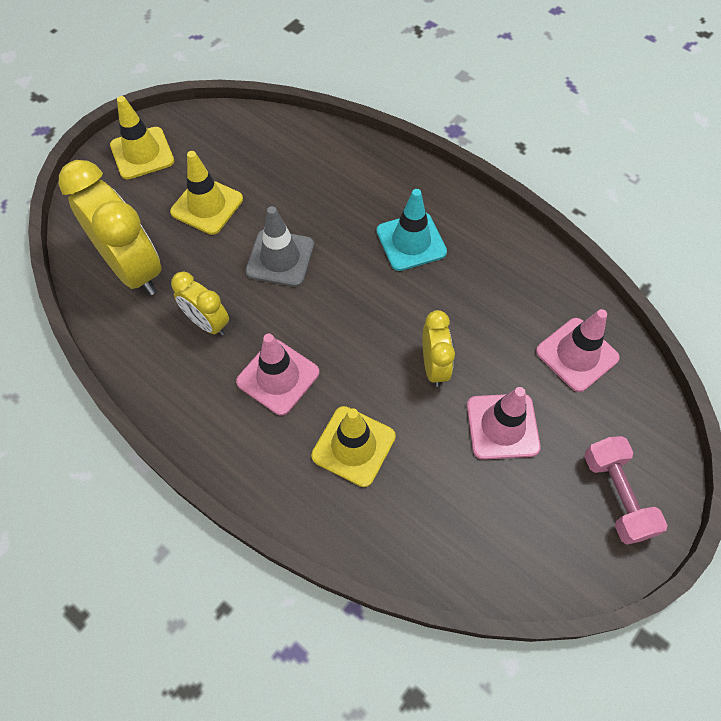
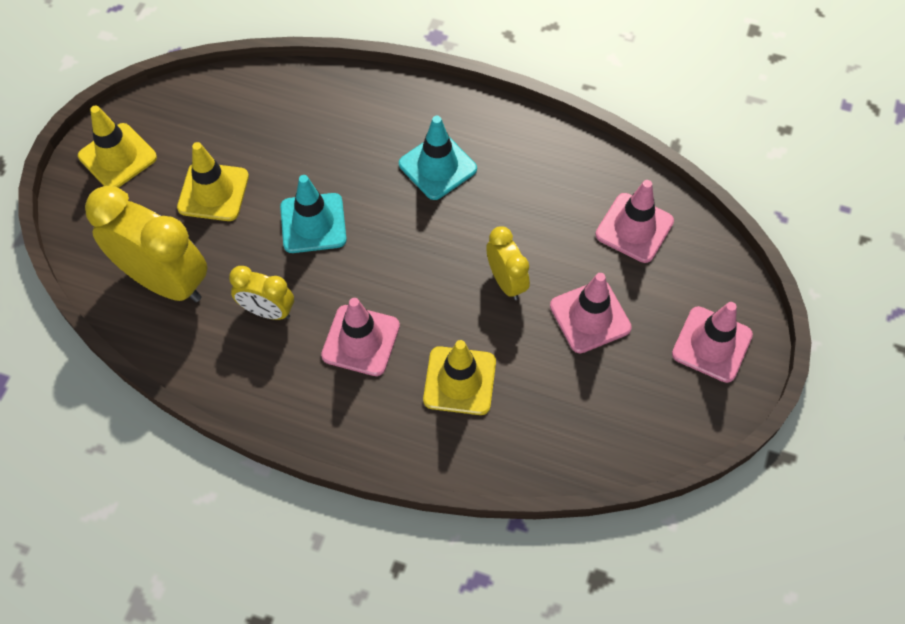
camera: 20 degrees left, 0 degrees up
(280, 258) = (313, 223): grey traffic cone -> turquoise traffic cone
(616, 495) = (712, 344): pink dumbbell -> pink traffic cone

